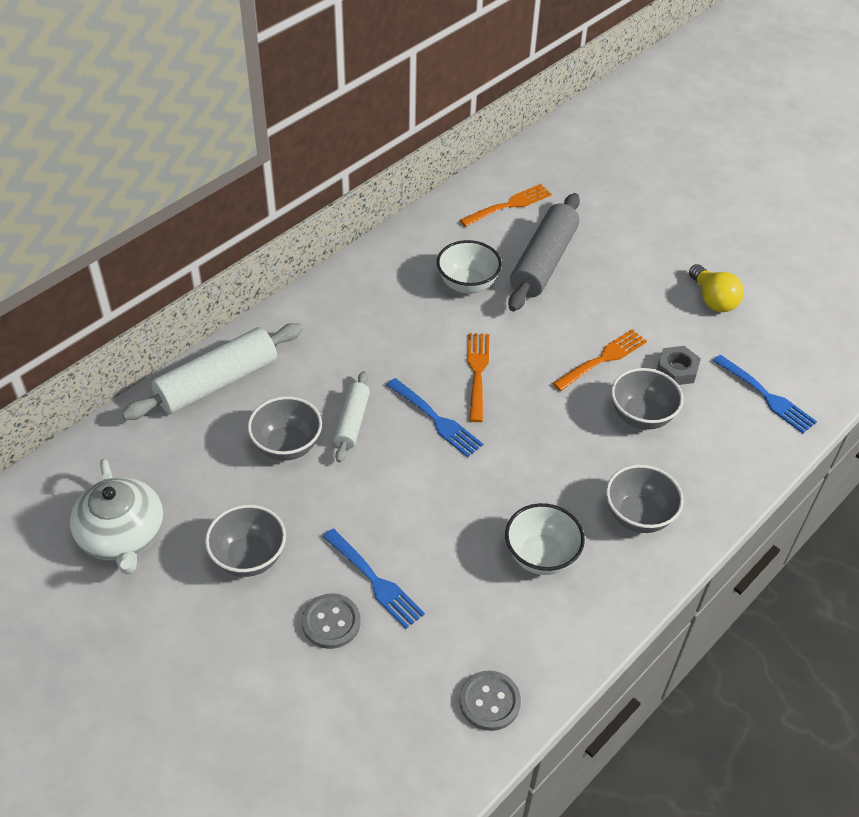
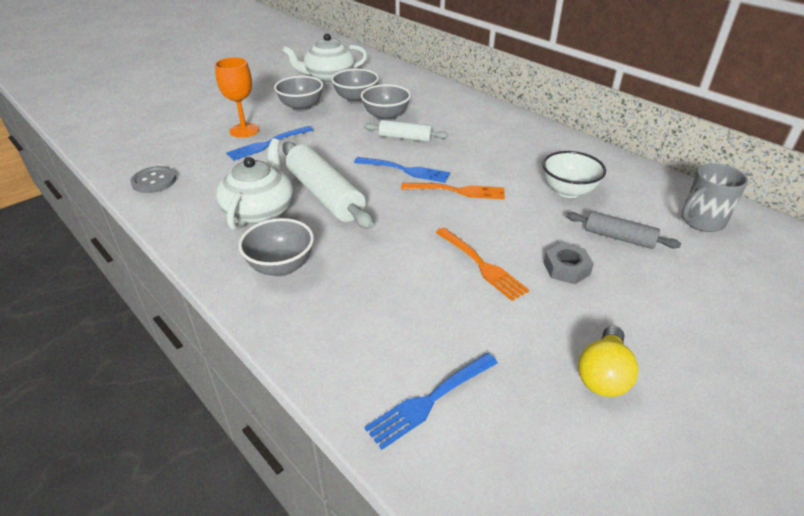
camera: 95 degrees right, 10 degrees down
(217, 382) = (442, 95): white rolling pin -> white rolling pin (325, 195)
(331, 622) = (244, 130): grey button -> orange goblet
(436, 420) = (405, 170): blue fork -> blue fork turned 120 degrees counterclockwise
(509, 205) = (701, 221): orange fork -> grey mug
(541, 556) = (260, 210): white bowl -> white teapot
(543, 262) = (619, 237): grey rolling pin -> grey rolling pin, size x0.56
(641, 416) = (402, 283): grey bowl -> grey bowl (356, 99)
(677, 370) = (470, 320): grey nut -> grey nut (566, 268)
(713, 299) = (603, 375): yellow light bulb -> yellow light bulb turned 45 degrees counterclockwise

